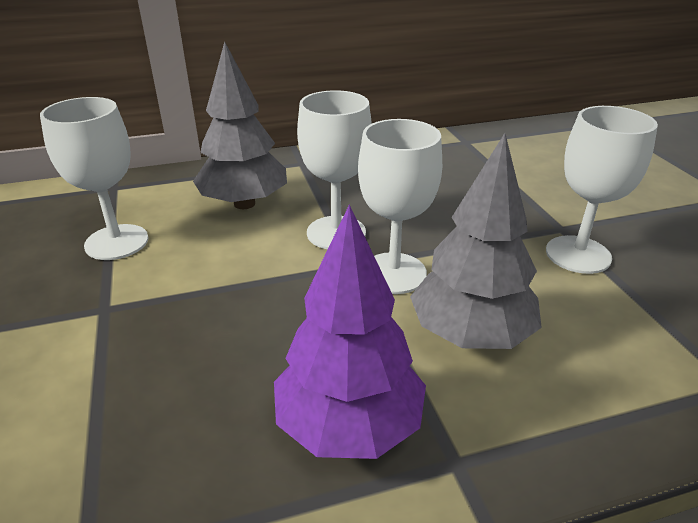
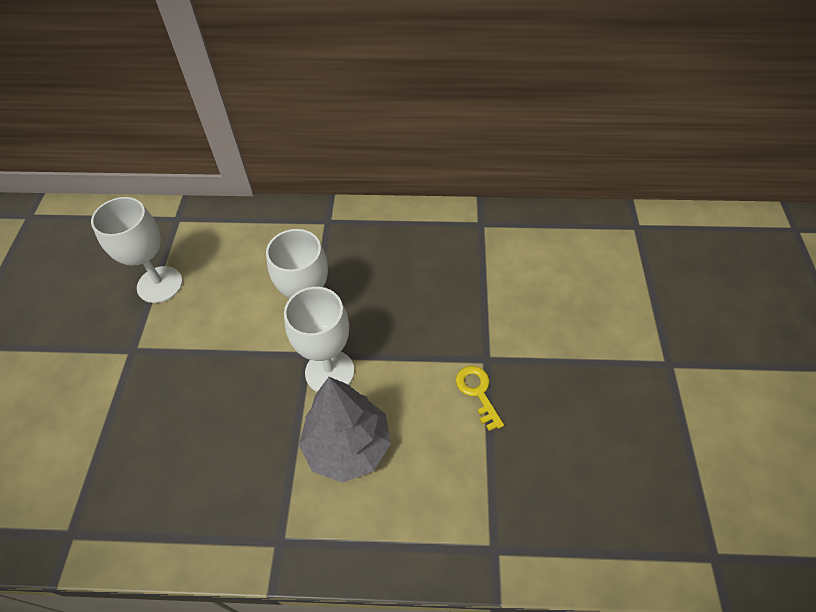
camera: 20 degrees right, 20 degrees up
(244, 203) = (261, 263): grey tree -> none
(348, 425) = (233, 494): purple tree -> none
(578, 254) = (477, 392): white goblet -> yellow key

